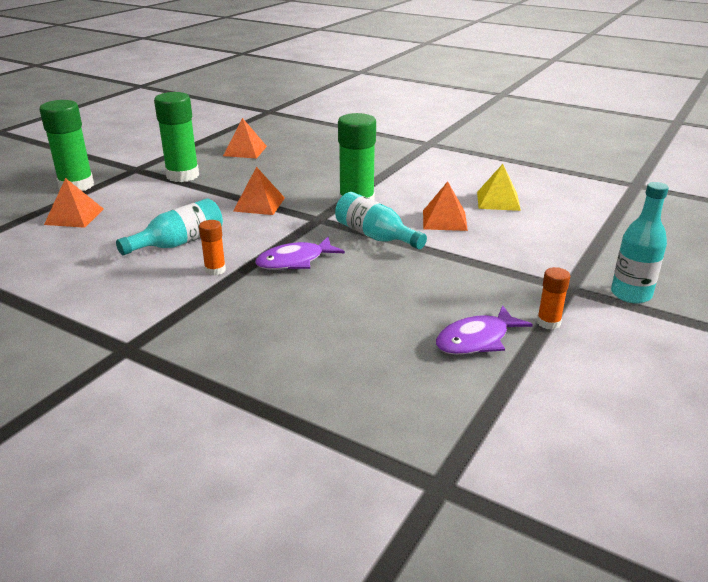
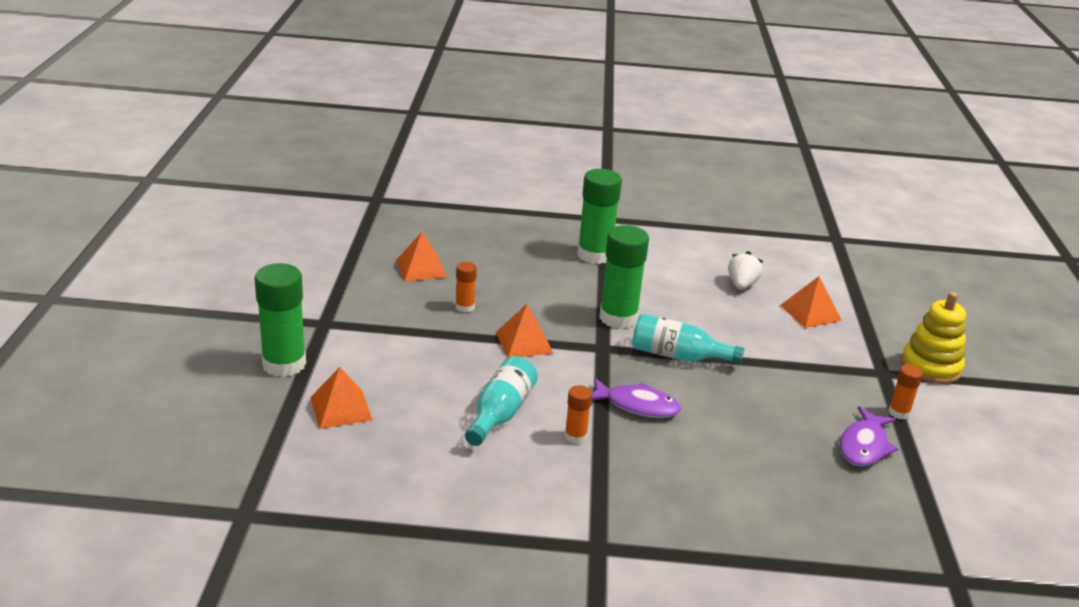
camera: 30 degrees left, 0 degrees up
(182, 175) = (393, 321): green glue stick -> green glue stick (594, 255)
(244, 176) = (465, 307): none -> orange glue stick
(294, 261) = (637, 405): purple fish -> purple fish turned 105 degrees counterclockwise
(444, 220) = (718, 320): orange pyramid -> orange pyramid (810, 312)
(498, 201) = (741, 285): yellow pyramid -> white strawberry
(631, 294) = (931, 367): turquoise bottle -> yellow stacking toy

